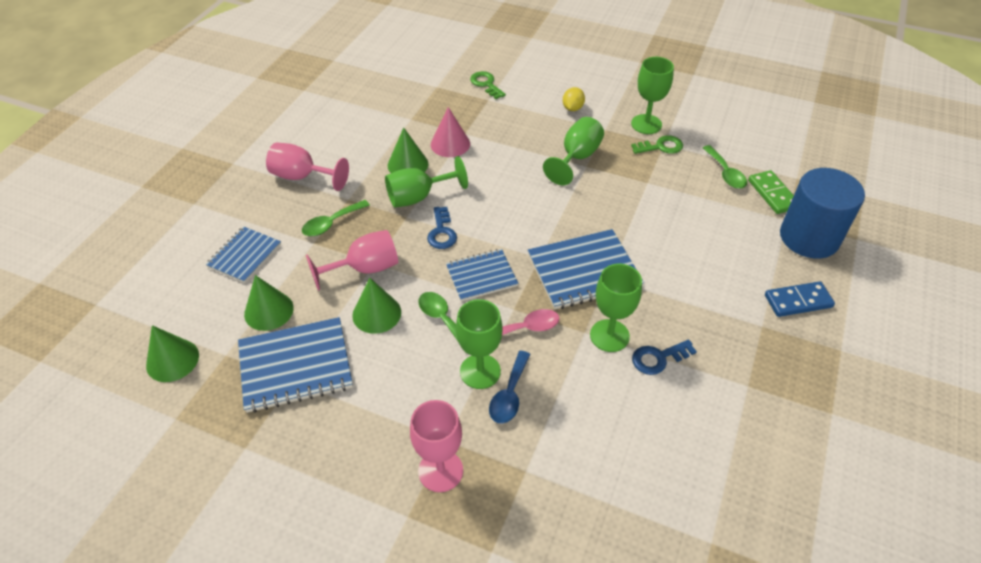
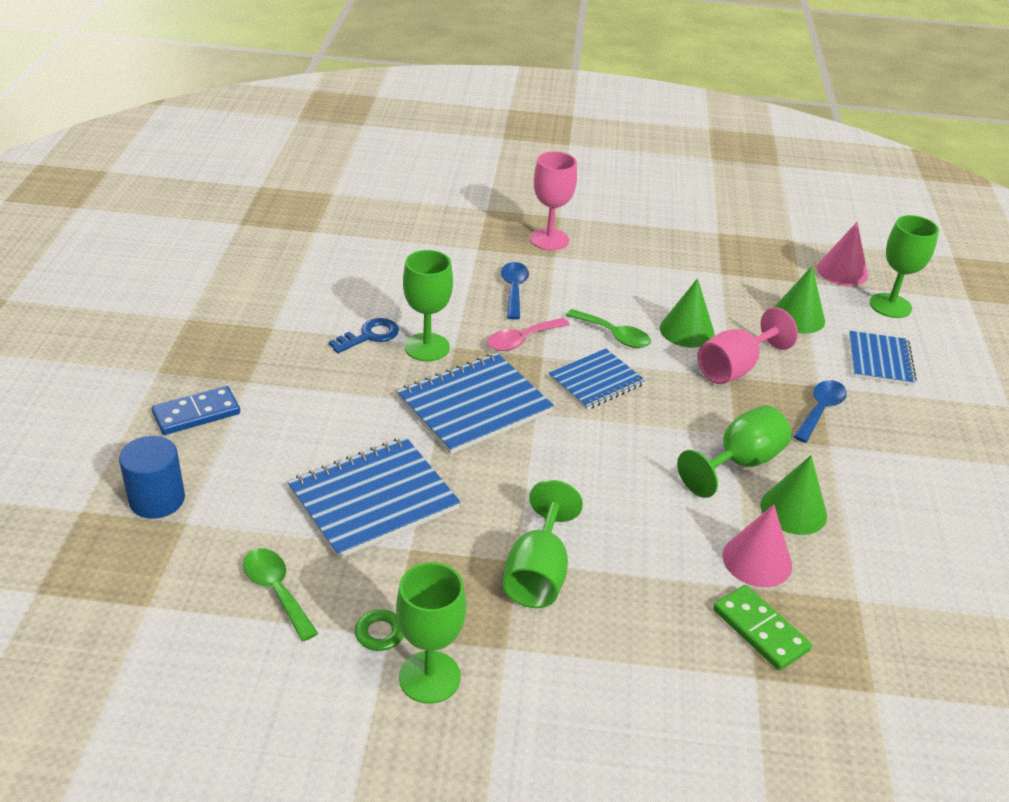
camera: 160 degrees right, 10 degrees down
(172, 360) = (842, 271): green cone -> pink cone
(295, 366) = (727, 282): blue notebook -> blue notebook (373, 499)
(302, 177) = (920, 464): pink goblet -> none
(331, 223) = (820, 410): green spoon -> blue spoon
(441, 232) = (676, 422): blue key -> none
(480, 371) = (551, 301): green goblet -> green goblet (890, 306)
(486, 84) = (785, 720): green key -> none
(572, 108) = (584, 689): yellow lemon -> none
(773, 194) = (198, 564): green domino -> green domino (760, 630)
(809, 237) = (157, 499): blue cylinder -> blue cylinder, size x0.61

